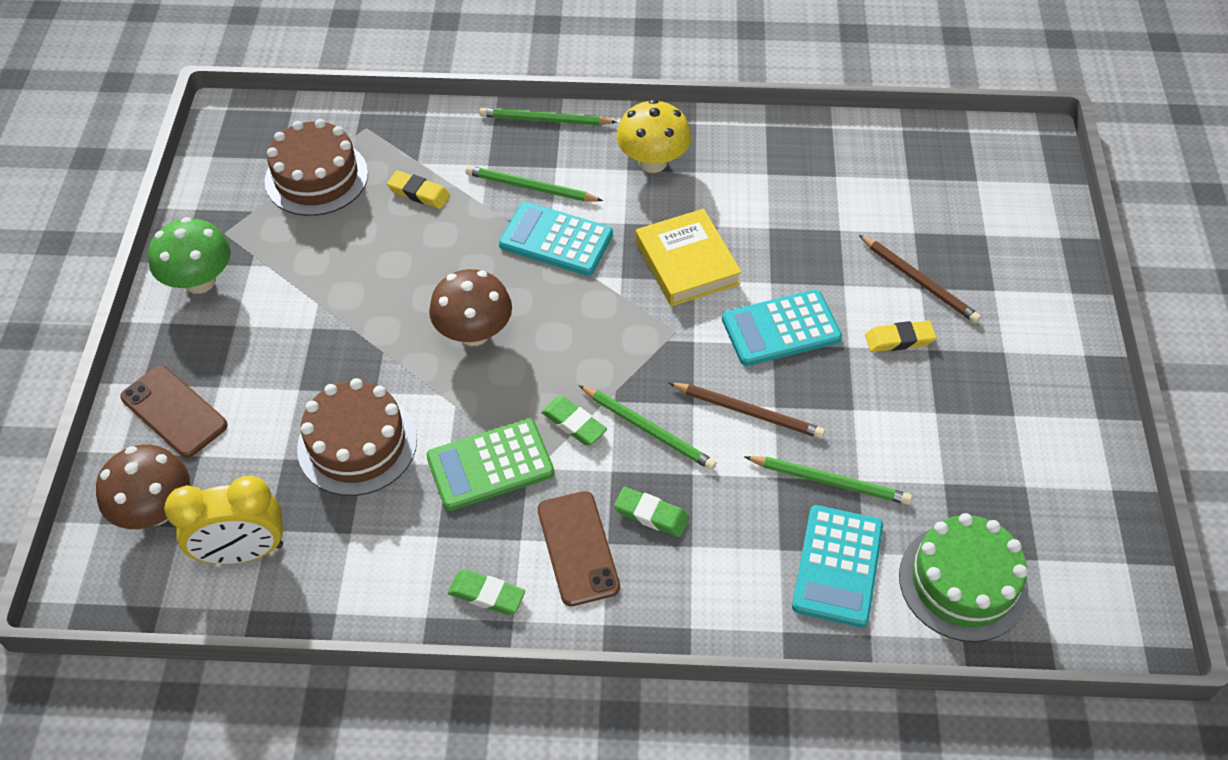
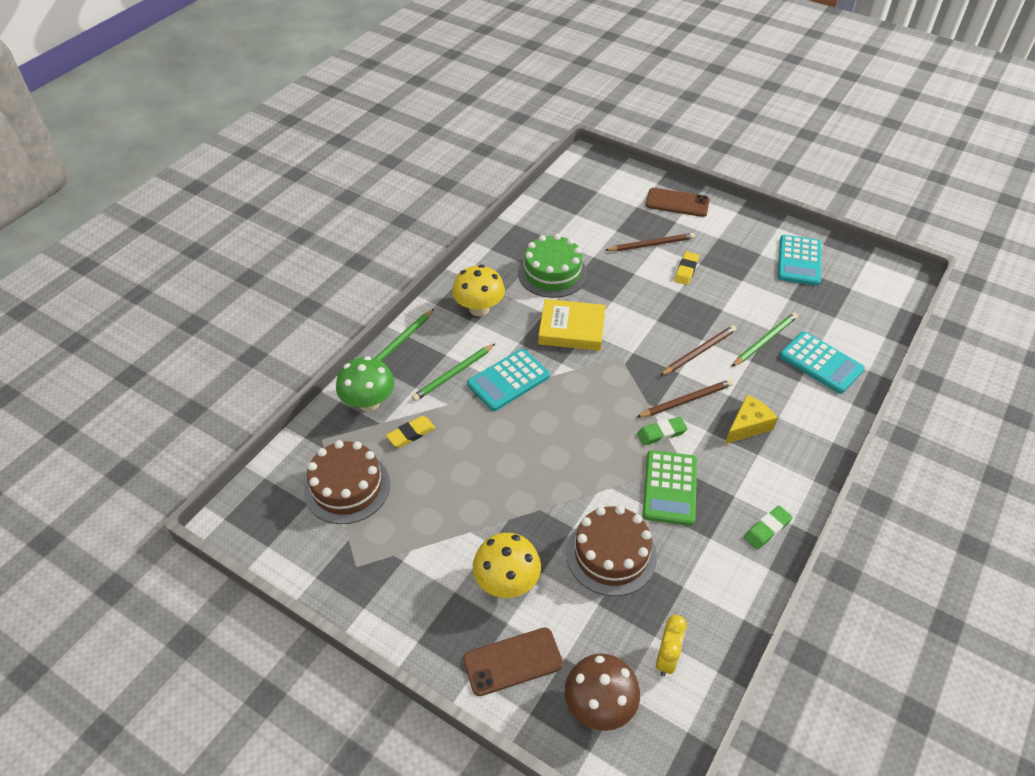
camera: 60 degrees left, 5 degrees down
(200, 281) = (394, 600): green mushroom -> green mushroom (368, 402)
(243, 552) = (666, 658): yellow clock -> yellow clock, size x0.62
(269, 364) = (507, 582): none -> yellow mushroom
(474, 333) = (557, 453): brown mushroom -> none
(578, 548) = (754, 470): brown phone -> brown phone (677, 203)
(648, 429) = (686, 400): green pencil -> brown pencil
(651, 514) = (748, 426): green eraser -> yellow cheese
(781, 329) = (648, 312): turquoise calculator -> turquoise calculator (799, 261)
(963, 582) = (852, 321): green cake -> green cake (552, 273)

